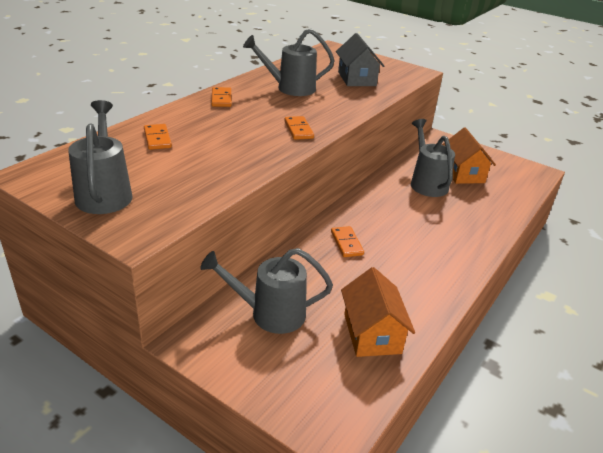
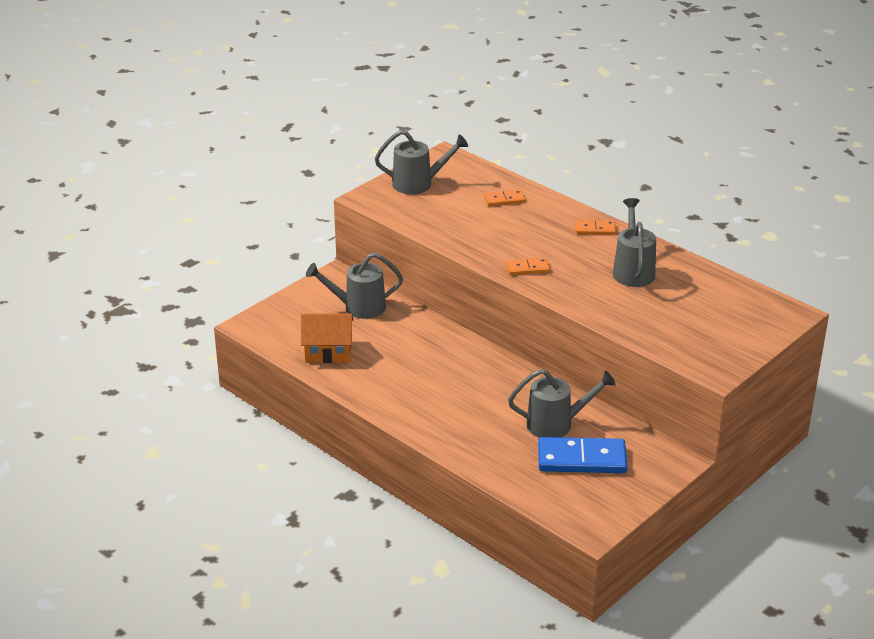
camera: 100 degrees right, 0 degrees up
(269, 313) = (358, 307): grey watering can -> grey watering can turned 105 degrees counterclockwise
(346, 243) = (443, 353): orange domino -> none
(357, 79) = (675, 319): grey house -> none
(463, 173) = (582, 459): orange house -> blue domino

